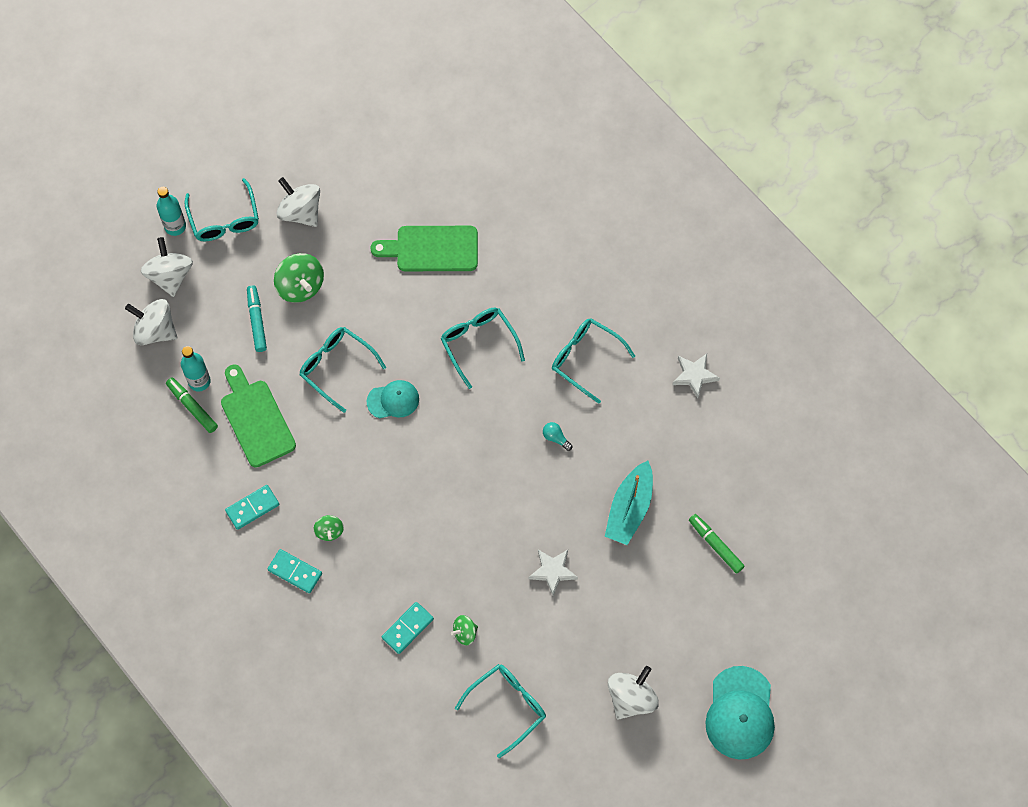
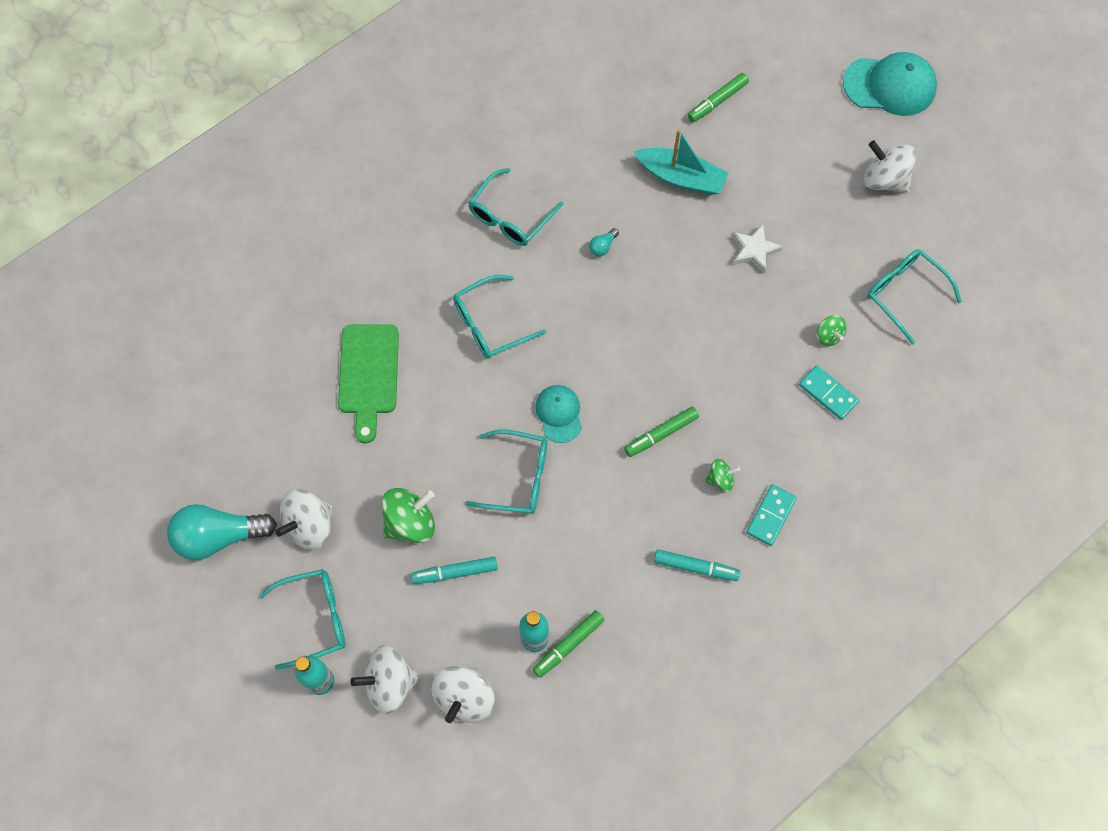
camera: 90 degrees left, 0 degrees up
(252, 508) = (695, 567): turquoise domino -> turquoise marker
(256, 419) = (584, 568): green cutting board -> none
(294, 147) = (219, 536): none -> turquoise light bulb
(336, 367) = (517, 477): turquoise glasses -> turquoise glasses turned 120 degrees counterclockwise
(372, 483) = (661, 434): none -> green marker
(694, 375) = (530, 115): white star -> none

